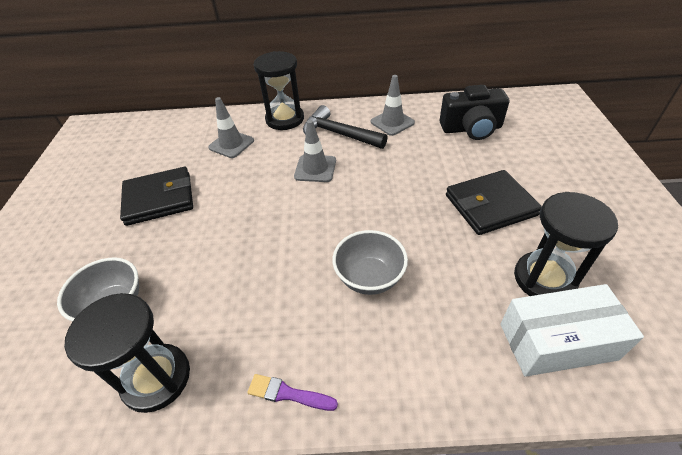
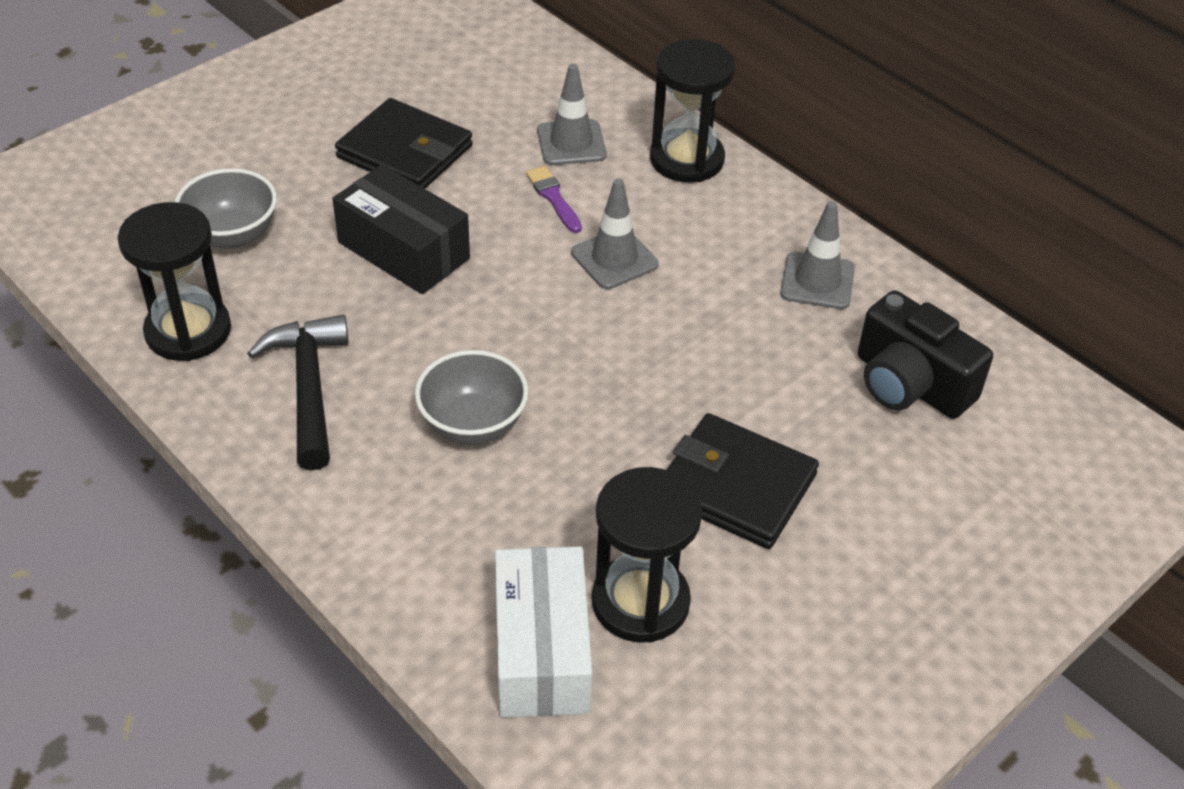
camera: 45 degrees right, 0 degrees up
(221, 236) = (403, 250): none -> black box
(288, 394) = (260, 442): purple brush -> purple brush (553, 198)
(339, 134) = (718, 238): black hammer -> black hammer (309, 388)
(557, 341) = (541, 651): white box -> white box turned 45 degrees clockwise

